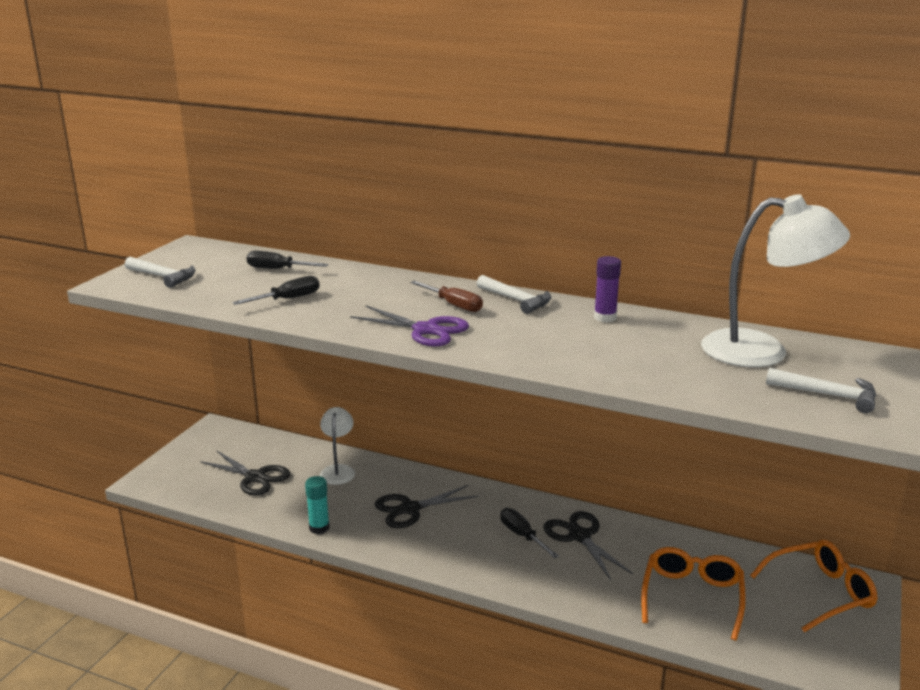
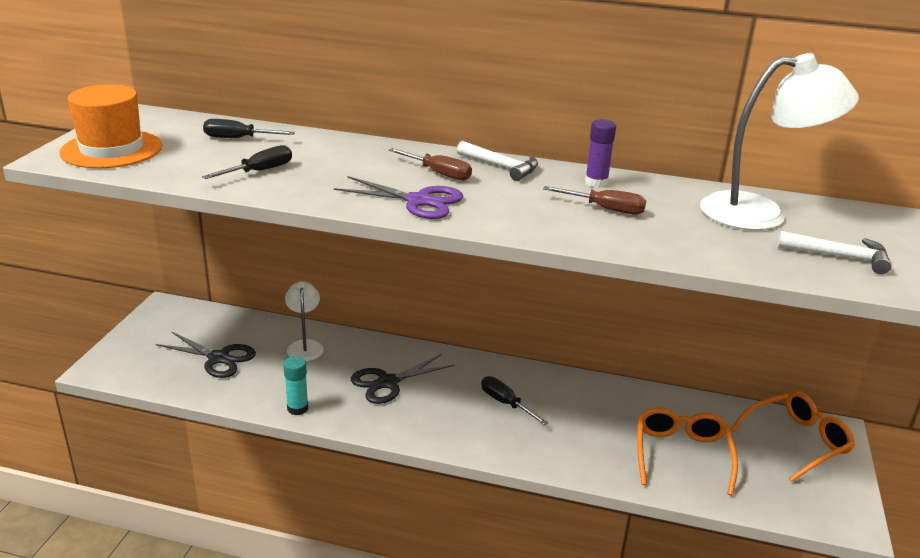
camera: 10 degrees left, 5 degrees up
(163, 277) = (111, 149): white hammer -> orange hat
(579, 536) = (561, 400): black scissors -> none
(605, 342) = (605, 209): none -> brown screwdriver

